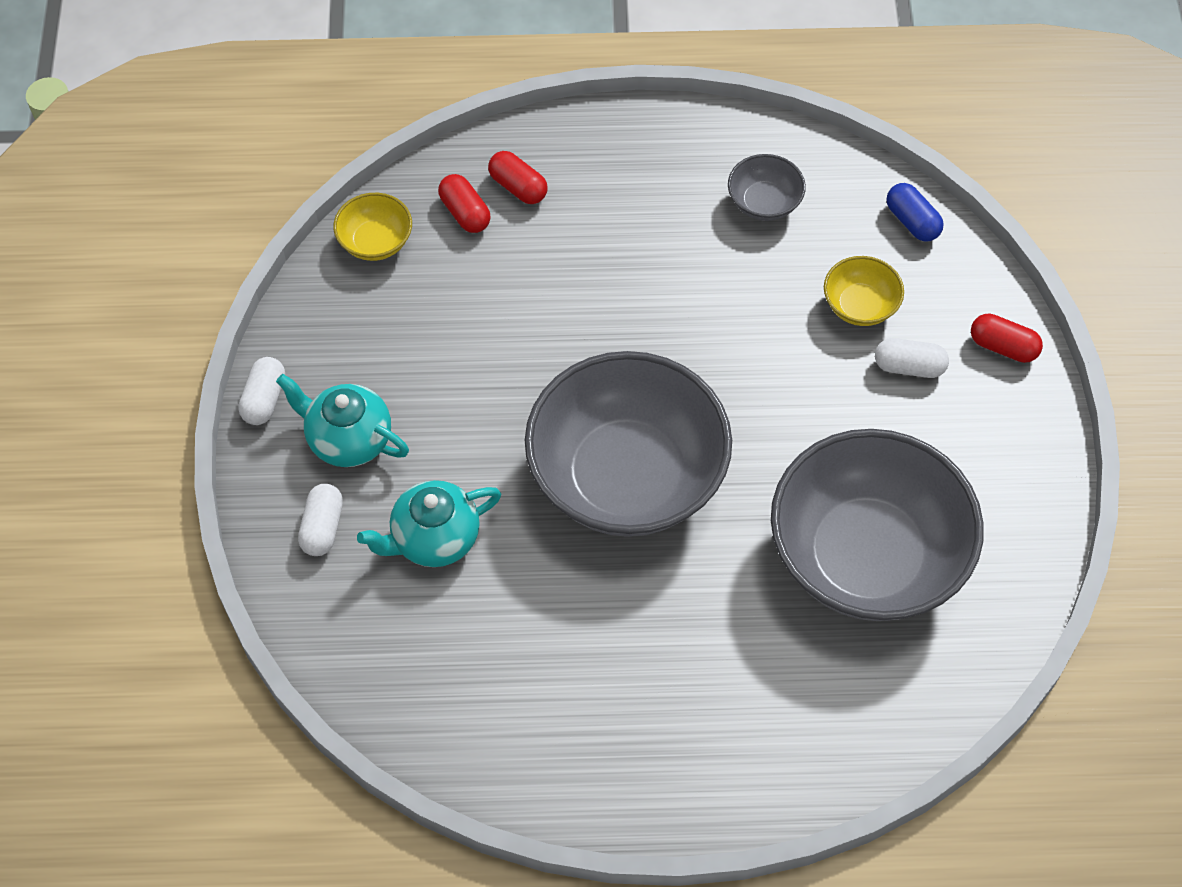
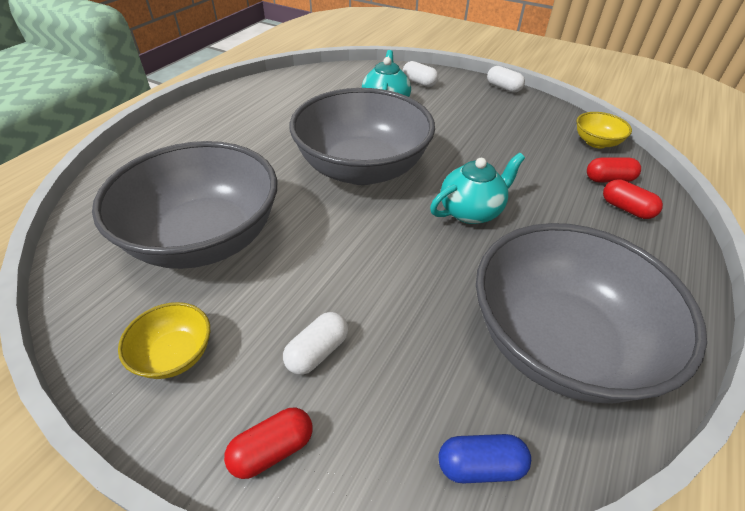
camera: 120 degrees right, 15 degrees down
(348, 439) = (462, 100): turquoise teapot -> turquoise teapot (471, 211)
(518, 187) = (626, 209): red capsule -> red capsule turned 60 degrees clockwise
(764, 203) = (559, 343): grey bowl -> grey bowl, size x2.40
(860, 306) = (403, 352): yellow bowl -> yellow bowl (175, 355)

